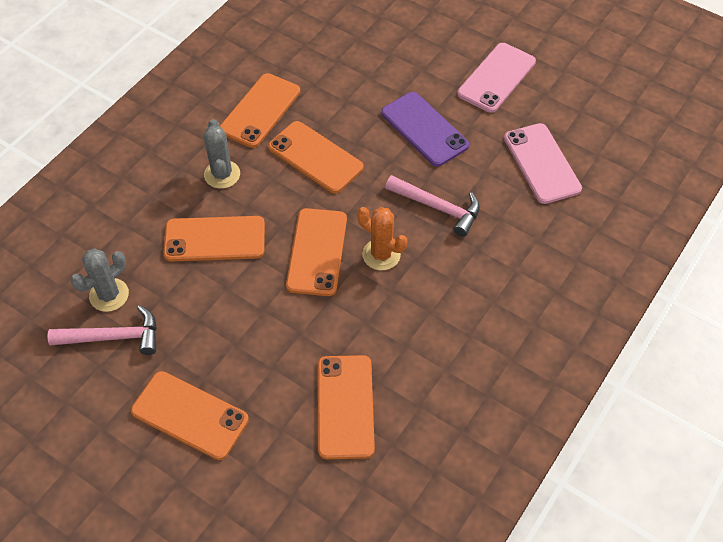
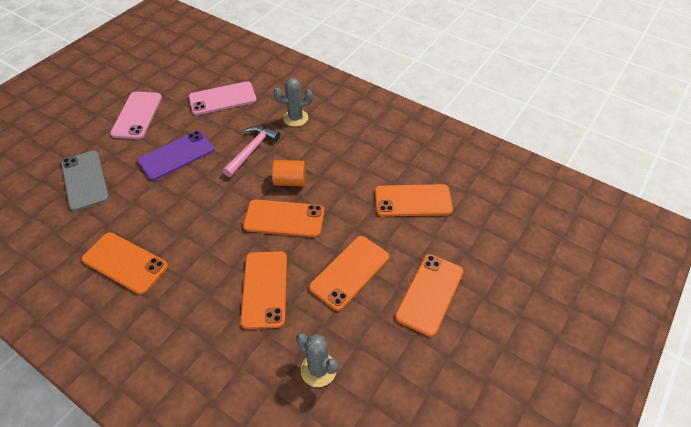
camera: 90 degrees left, 5 degrees down
(114, 337) = (362, 359): pink hammer -> none
(222, 174) = (194, 288): grey cactus -> grey cactus (295, 118)
(315, 157) = (189, 221): orange phone -> orange phone (350, 272)
(380, 52) = (85, 180): none -> grey phone
(381, 255) = (290, 181): orange cactus -> orange cylinder
(496, 78) = (137, 115): pink phone -> pink phone turned 60 degrees clockwise

